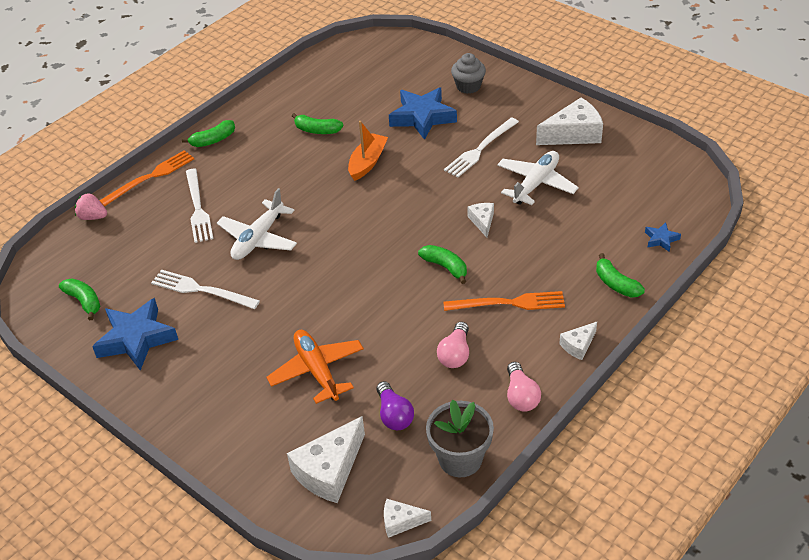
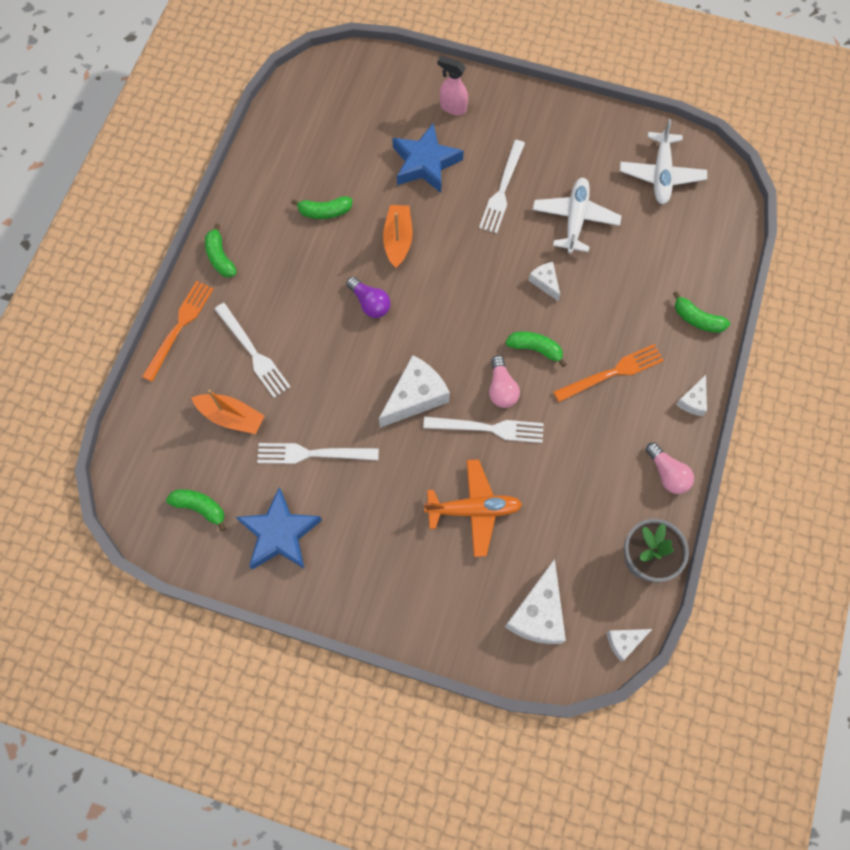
camera: 25 degrees left, 25 degrees up
(93, 217) = (146, 399): pink strawberry -> none
(151, 246) = (231, 417): none -> orange boat
(213, 140) = (220, 257): green banana -> green banana turned 120 degrees clockwise
(258, 238) = (336, 372): white plane -> white plane (661, 174)
(317, 371) = (473, 510): orange plane -> orange plane turned 135 degrees clockwise
(367, 314) = (488, 428): none -> white fork
(394, 415) = (566, 533): purple light bulb -> purple light bulb (370, 303)
(455, 354) = (590, 447): pink light bulb -> pink light bulb (501, 388)
(468, 86) = (452, 107): grey cupcake -> pink spray bottle
(574, 134) = (584, 144): white cheese -> white cheese (415, 397)
(661, 239) = (716, 254): blue star -> none

